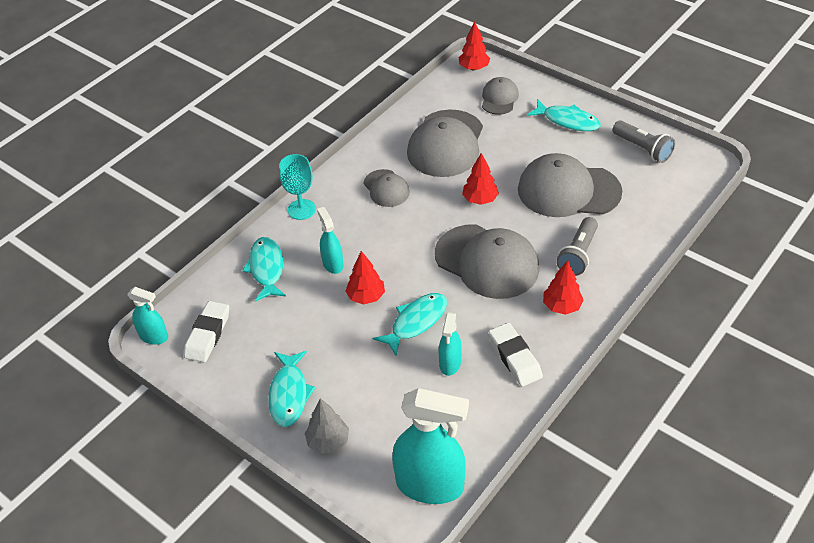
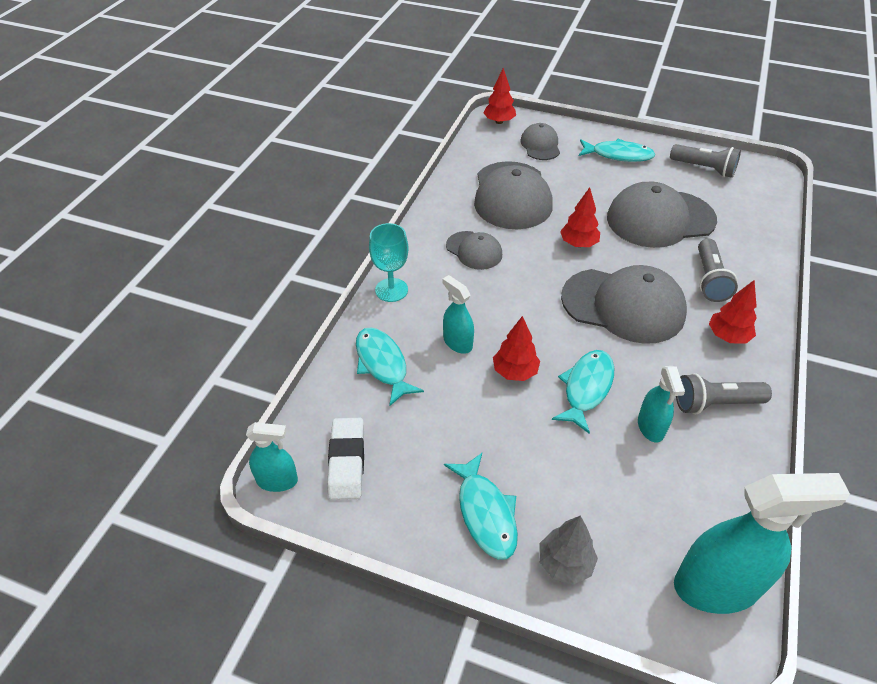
camera: 20 degrees left, 0 degrees up
(514, 357) = (715, 403): white eraser -> grey flashlight

